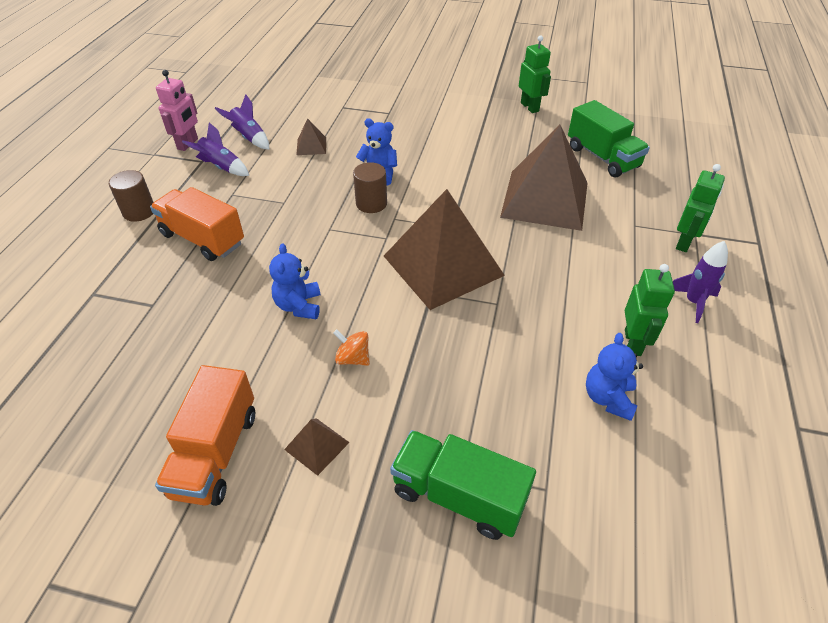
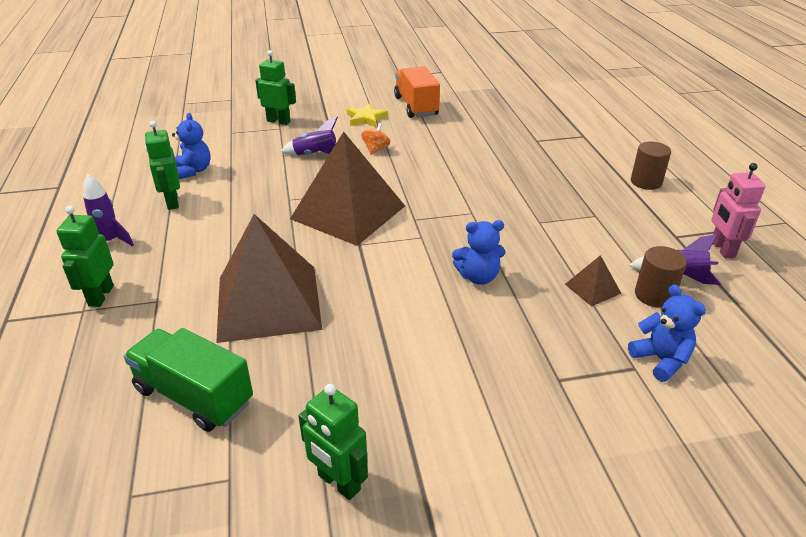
camera: 155 degrees right, 10 degrees down
(203, 239) = (564, 179): orange truck -> none
(221, 167) = (647, 236): purple rocket -> purple rocket (315, 154)
(299, 306) = (439, 162): blue teddy bear -> blue teddy bear (660, 360)
(316, 446) = (366, 118): brown pyramid -> yellow star
(353, 358) = (376, 149): orange spinning top -> orange spinning top turned 75 degrees counterclockwise
(371, 203) = (456, 244): brown cylinder -> brown cylinder (654, 295)
(458, 496) = (278, 121): green truck -> green robot

